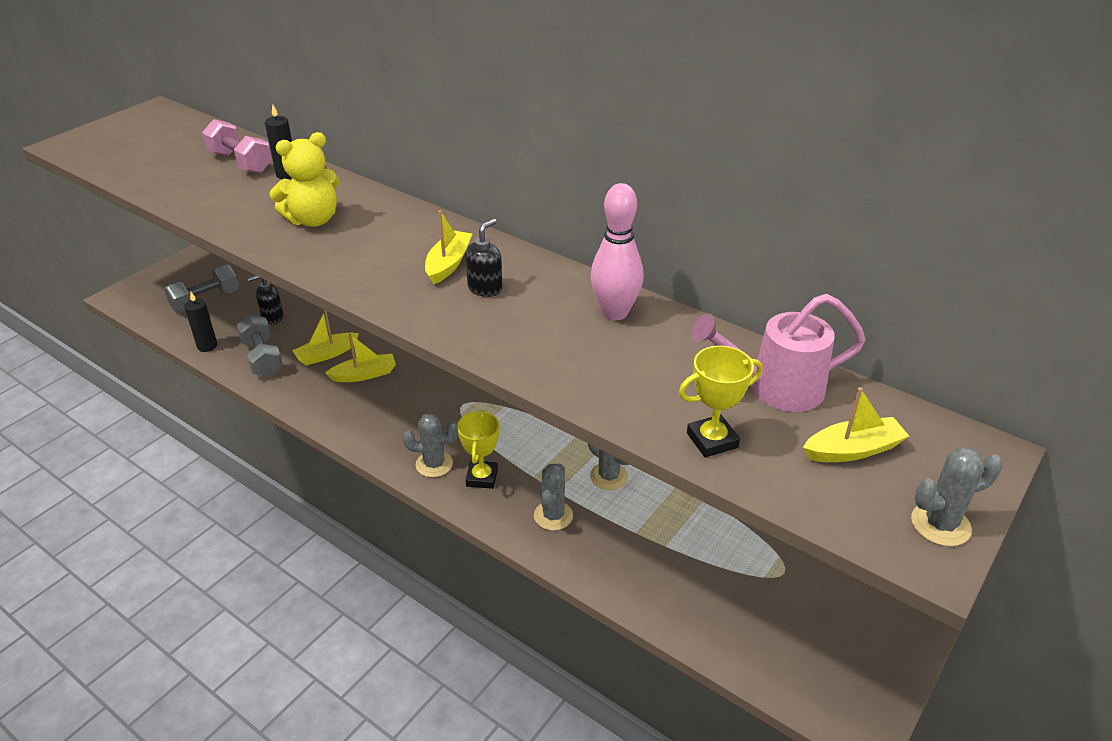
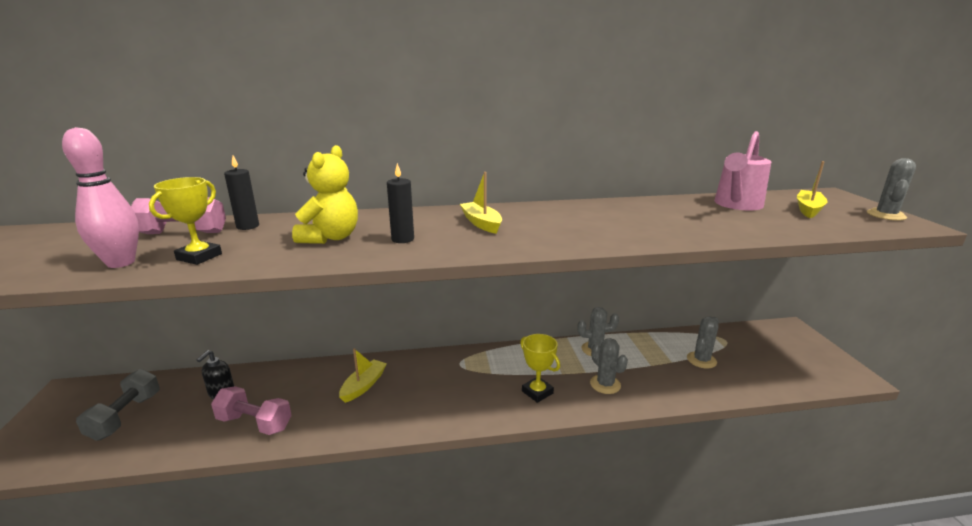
camera: 45 degrees left, 15 degrees down
(207, 346) = (178, 446): black candle -> black candle (402, 239)
(262, 358) = (254, 423): grey dumbbell -> pink dumbbell
(326, 354) = (312, 391): yellow boat -> none
(434, 464) = (498, 404): grey cactus -> grey cactus (701, 360)
(485, 288) = (529, 224): black soap dispenser -> none
(615, 313) = (614, 208): pink bowling pin -> pink bowling pin (121, 263)
(712, 440) = (771, 228): yellow trophy -> yellow trophy (199, 257)

